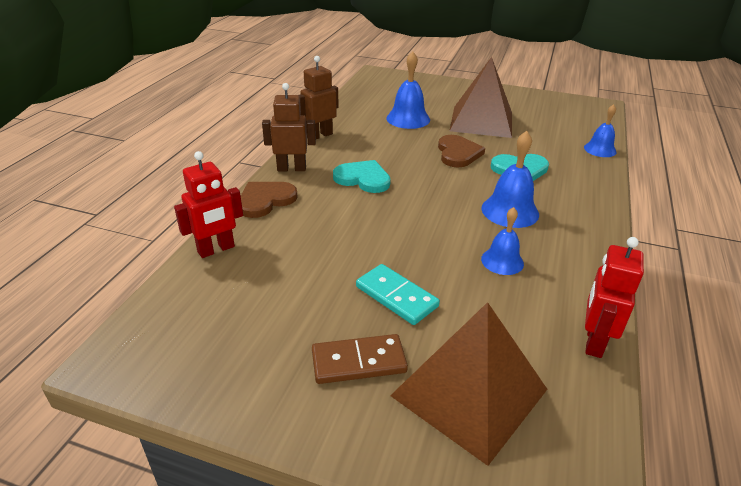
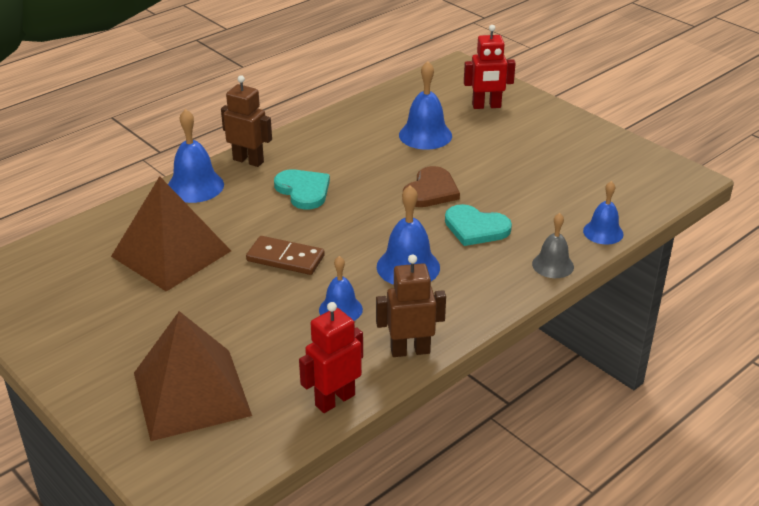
camera: 30 degrees right, 0 degrees up
(216, 249) = (116, 219): red robot -> red robot (486, 106)
(265, 200) = (195, 186): brown heart -> blue bell
(319, 135) = (311, 131): brown robot -> brown robot (410, 350)
(358, 362) = (136, 342): brown domino -> brown domino (285, 258)
(396, 296) = (215, 306): turquoise domino -> none
(481, 121) = (506, 160): brown pyramid -> brown pyramid (171, 253)
(600, 179) = (553, 265): none -> grey bell

